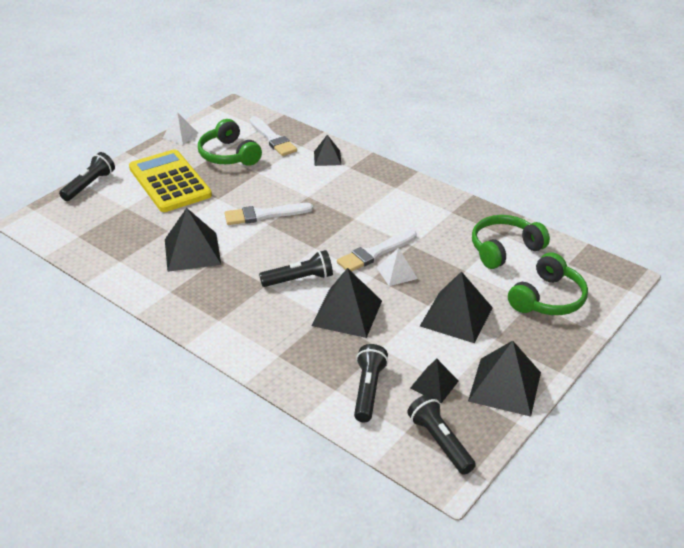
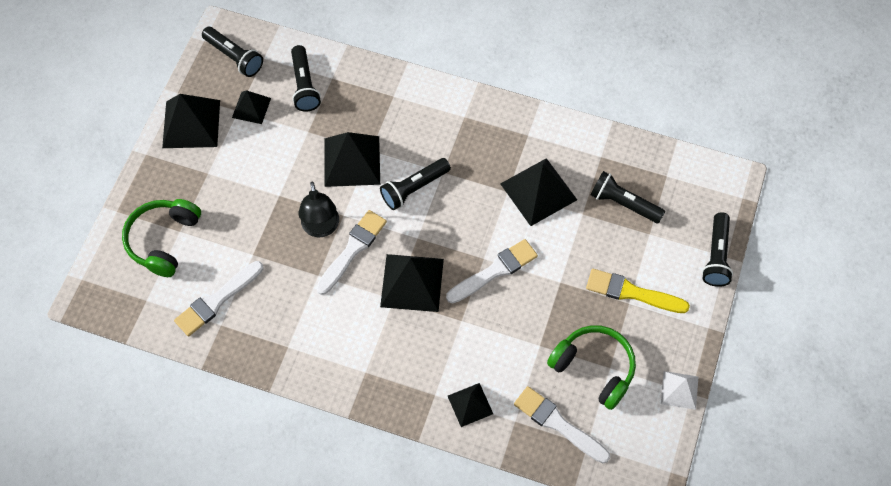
camera: 160 degrees right, 25 degrees up
(129, 228) = (623, 203): none -> black flashlight
(169, 182) = (631, 292): yellow calculator -> yellow brush
(397, 273) = (321, 228): white pyramid -> black lamp
(456, 316) = (248, 189): black pyramid -> black pyramid (412, 282)
(504, 249) = (217, 300): green headphones -> white brush

